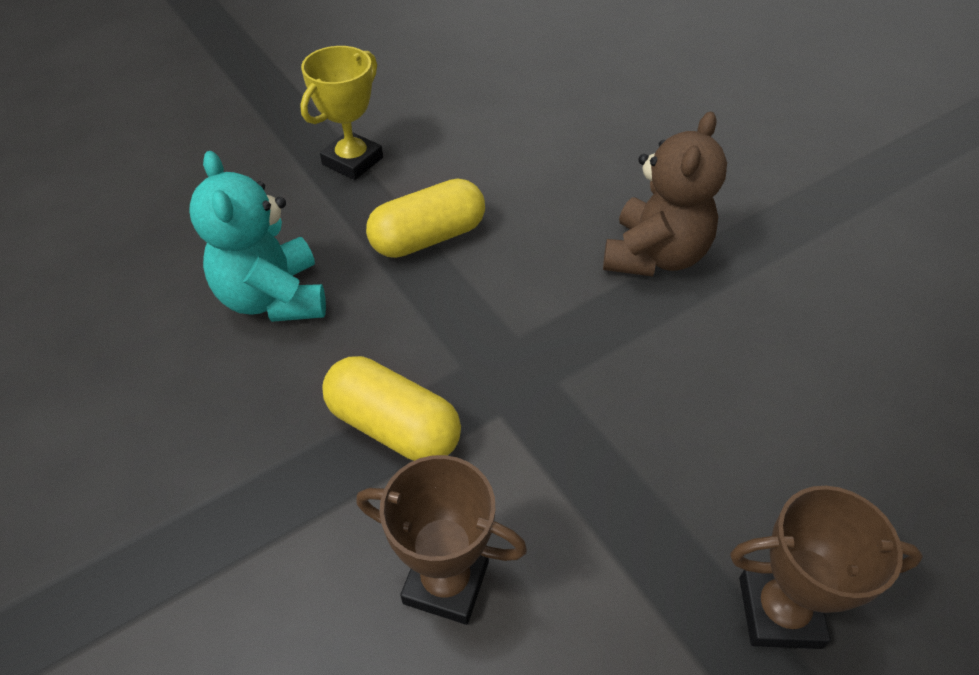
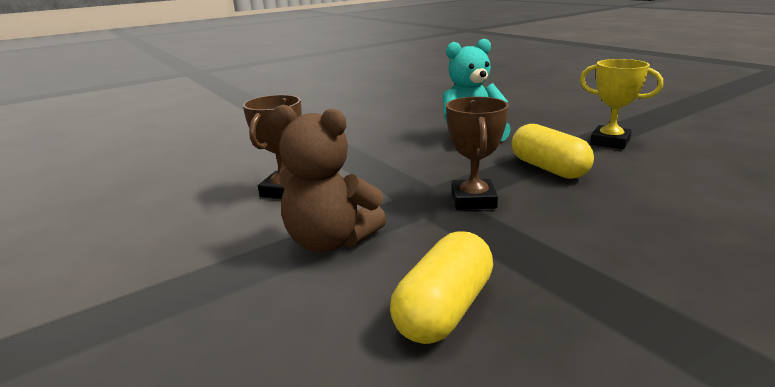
camera: 90 degrees right, 25 degrees down
(394, 426) = (384, 171): yellow capsule -> yellow capsule (444, 309)
(654, 256) = (596, 261): brown teddy bear -> brown teddy bear (330, 241)
(779, 612) = (217, 304): brown trophy -> brown trophy (473, 200)

